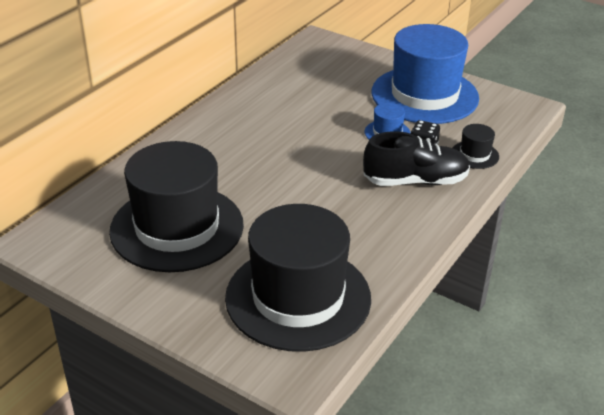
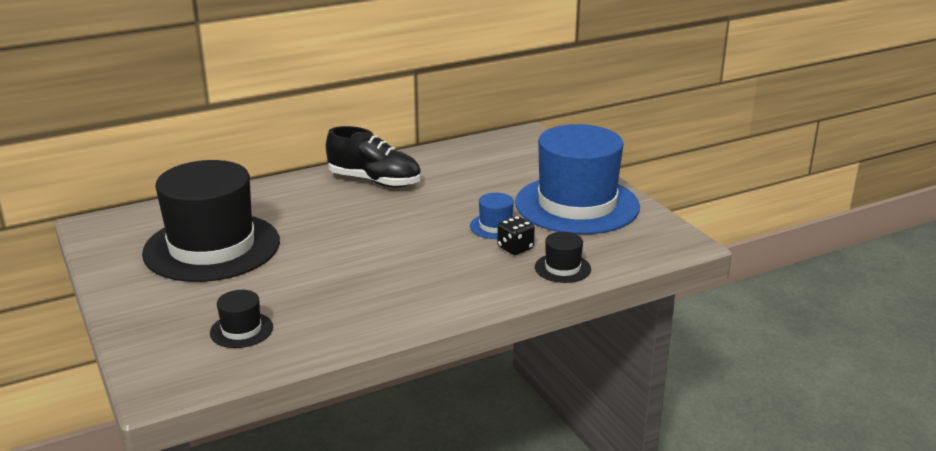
camera: 30 degrees right, 10 degrees down
(298, 297) = (241, 330): black hat -> black hat, size x0.40
(415, 181) = (470, 273): black shoe -> black shoe (374, 181)

